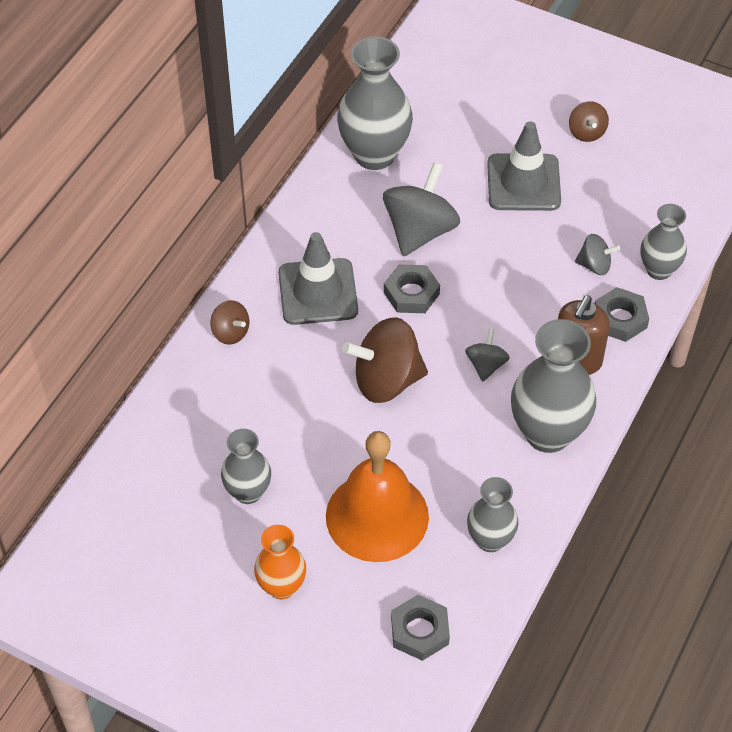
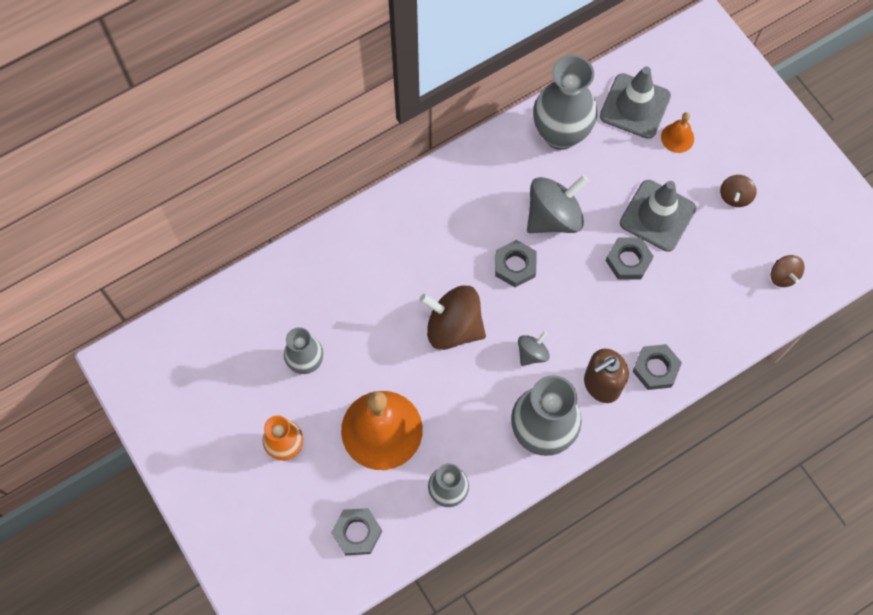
camera: 30 degrees right, 15 degrees up
(230, 332) = (368, 230): brown spinning top -> brown spinning top (783, 276)
(318, 292) = (448, 229): grey traffic cone -> grey traffic cone (635, 106)
(494, 106) = (677, 137): none -> orange bell
(523, 235) = (628, 260): none -> grey nut
(594, 265) = (666, 314): grey spinning top -> none
(658, 270) = (712, 344): grey vase -> none

